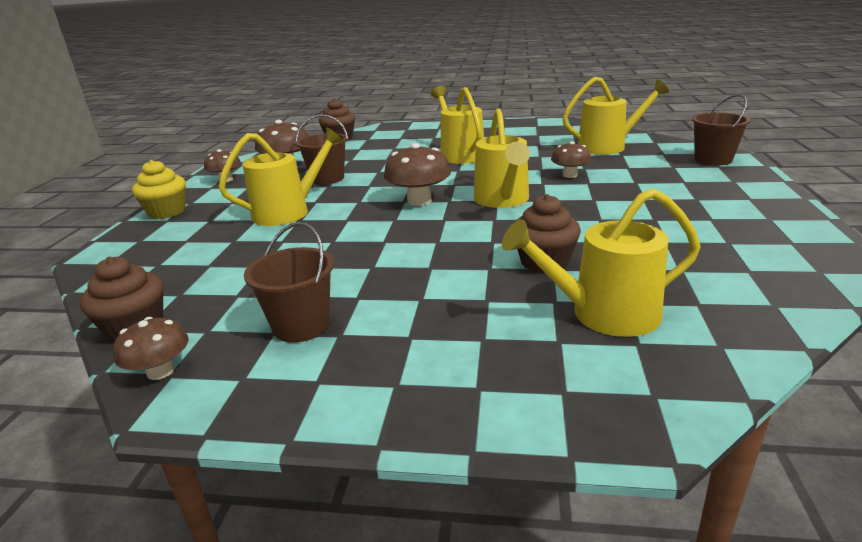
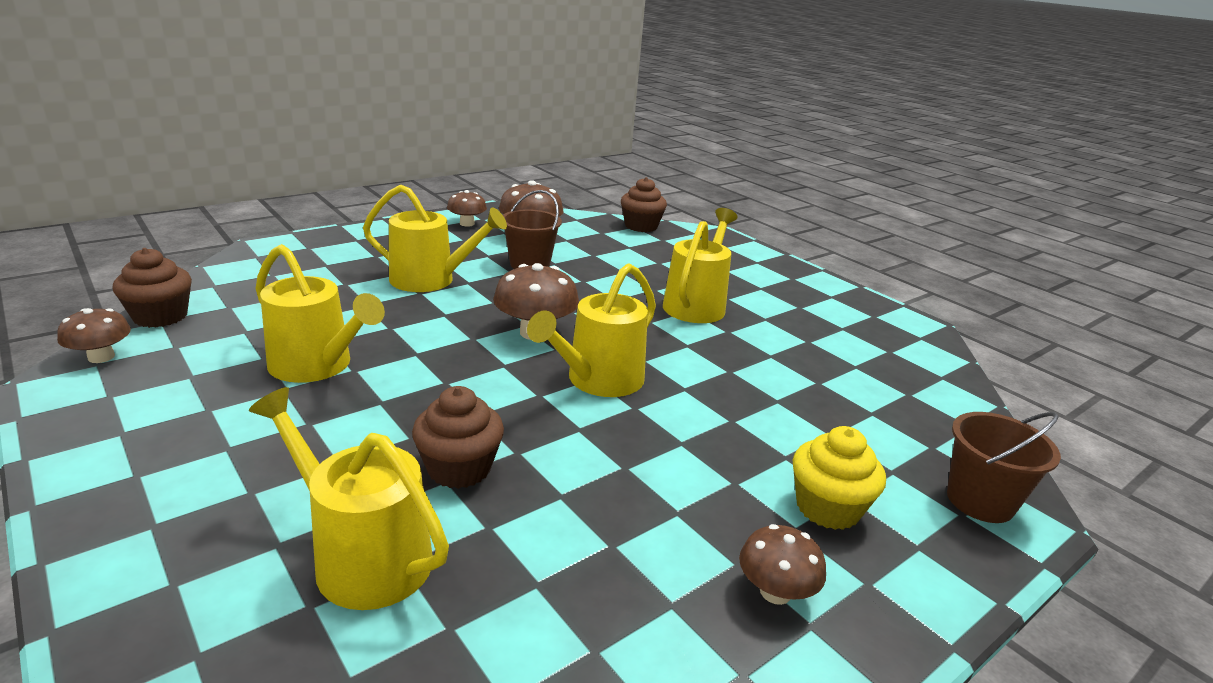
camera: 40 degrees right, 0 degrees up
(167, 212) = (372, 232): yellow cupcake -> yellow cupcake (827, 508)
(301, 326) = (211, 384): brown bucket -> none
(570, 175) = (737, 398): brown mushroom -> brown mushroom (775, 592)
(607, 147) = (883, 392): yellow watering can -> yellow watering can (317, 366)

